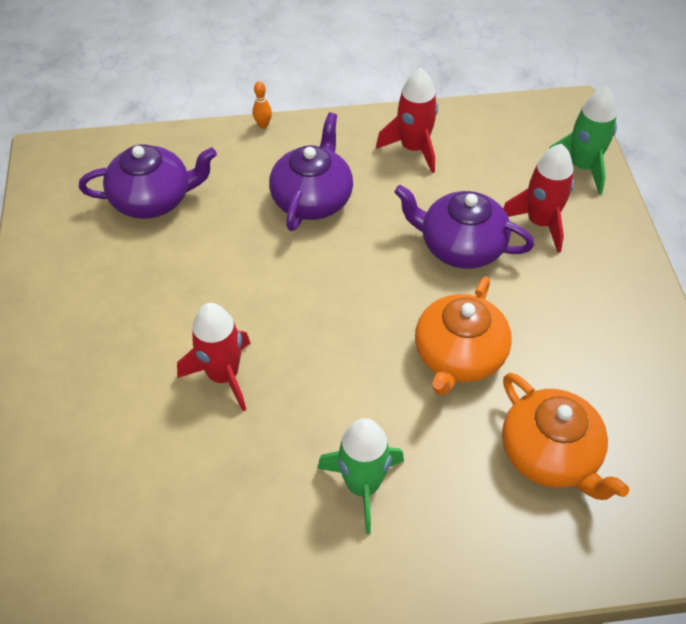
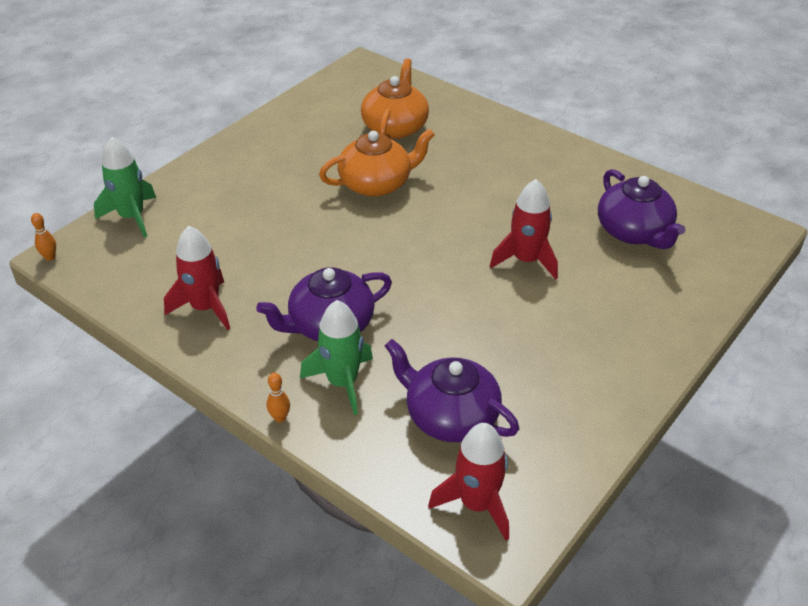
camera: 135 degrees left, 10 degrees down
(363, 485) = (504, 170): green rocket -> green rocket (342, 382)
(460, 246) = (285, 229): purple teapot -> purple teapot (634, 232)
(540, 222) = (217, 208): red rocket -> red rocket (477, 504)
(571, 103) = (50, 257): none -> orange bowling pin

